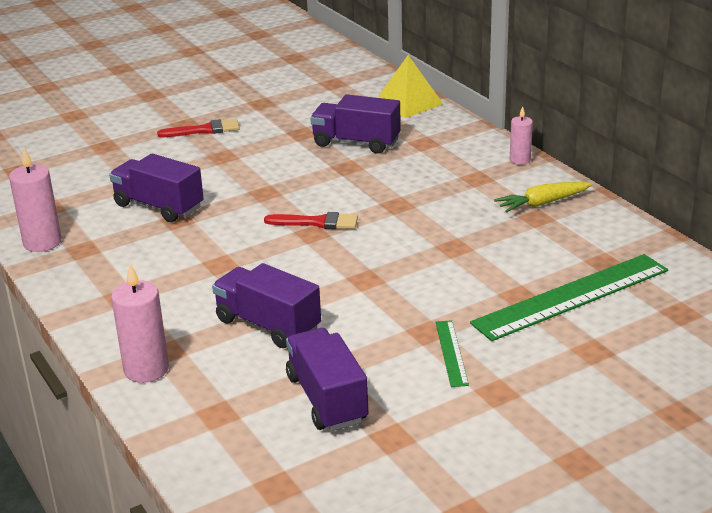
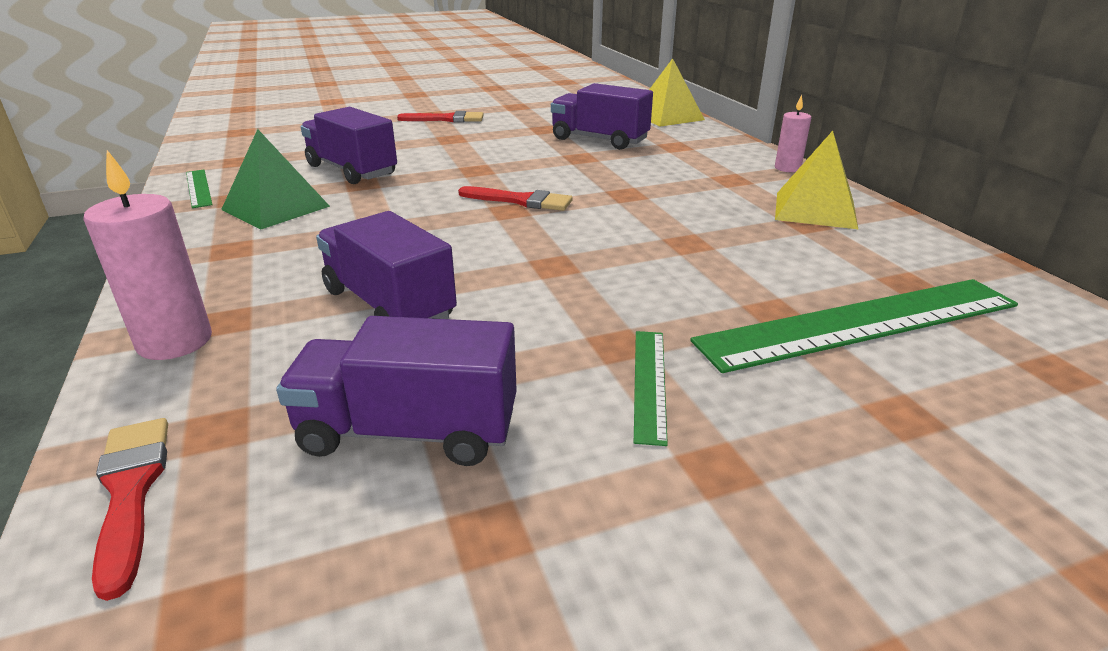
camera: 10 degrees right, 0 degrees up
(42, 242) = (199, 188): pink candle -> green ruler
(125, 254) = (275, 207): none -> green pyramid
(199, 449) = (131, 491): none -> red brush
(327, 399) = (409, 431): purple truck -> purple truck turned 75 degrees counterclockwise
(542, 203) = (815, 210): yellow carrot -> yellow pyramid

